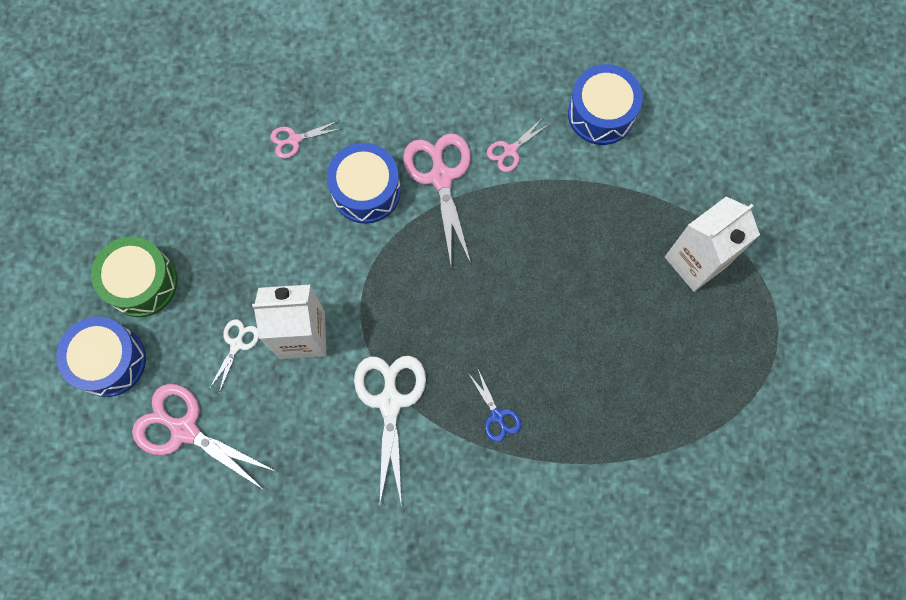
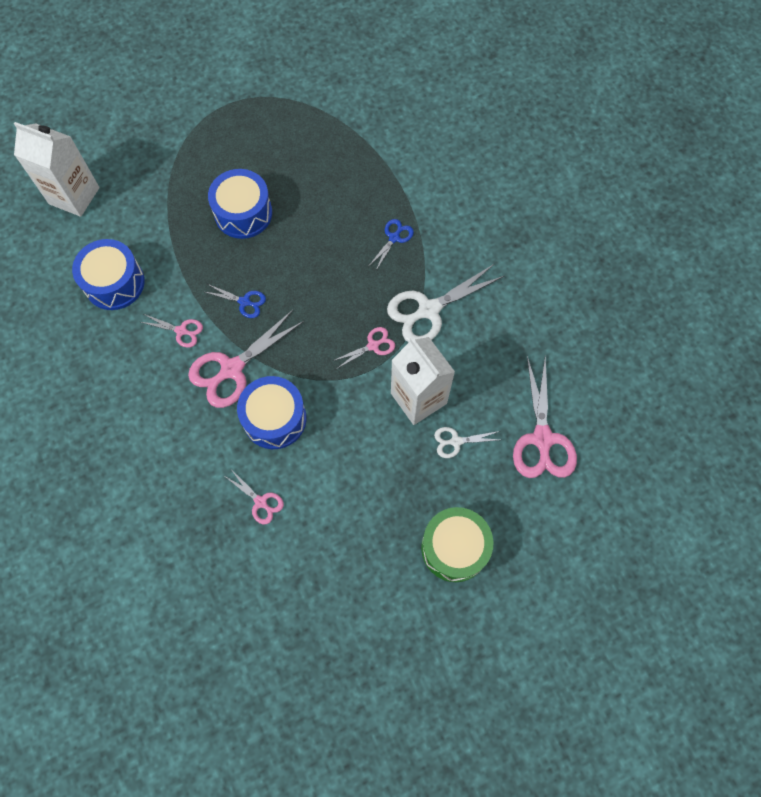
camera: 120 degrees left, 5 degrees down
(109, 361) = (530, 531): blue drum -> blue drum (243, 213)
(385, 322) = (373, 345): none -> pink scissors
(508, 224) = (244, 302): none -> blue scissors
(696, 261) = (205, 170): white carton -> white carton (74, 196)

